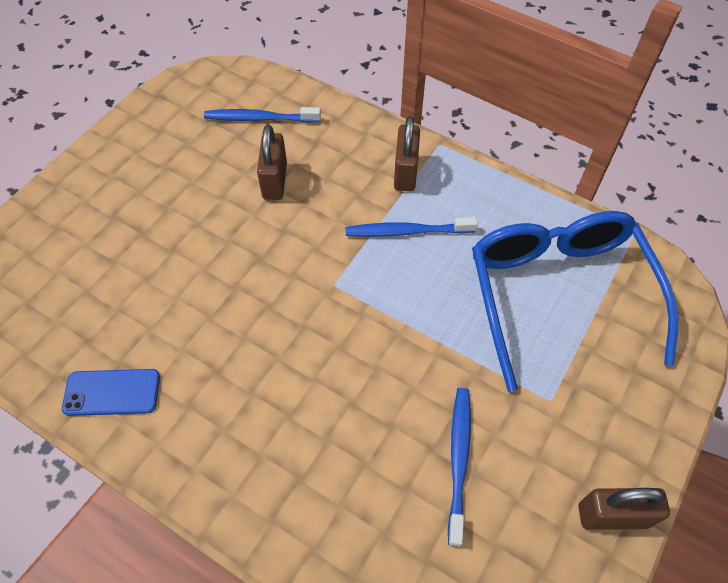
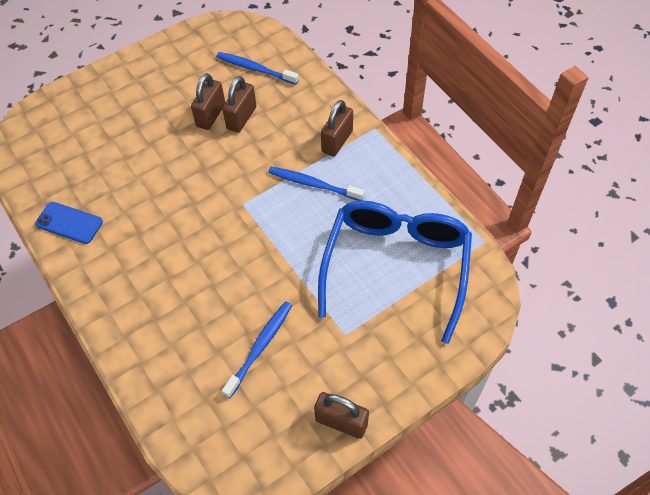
camera: 25 degrees right, 0 degrees up
(234, 189) = (211, 115): none -> brown padlock

